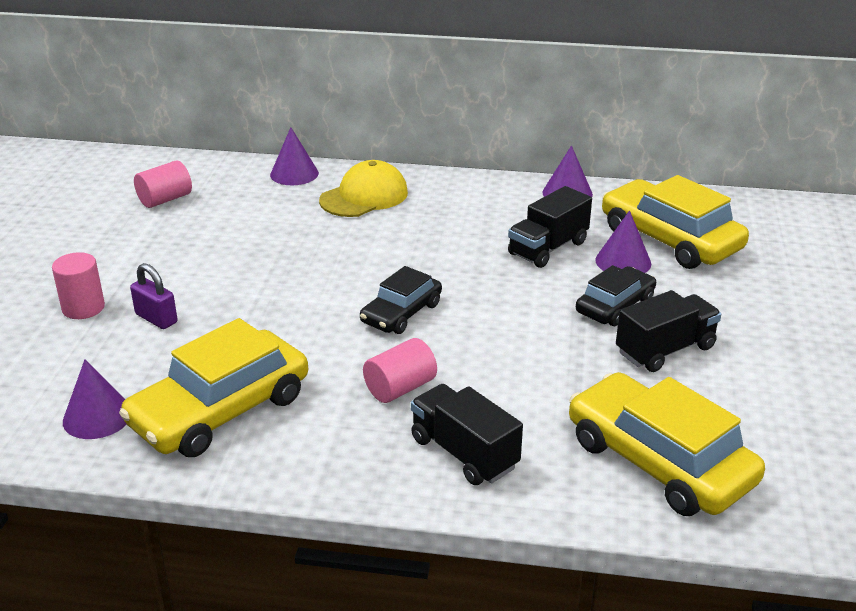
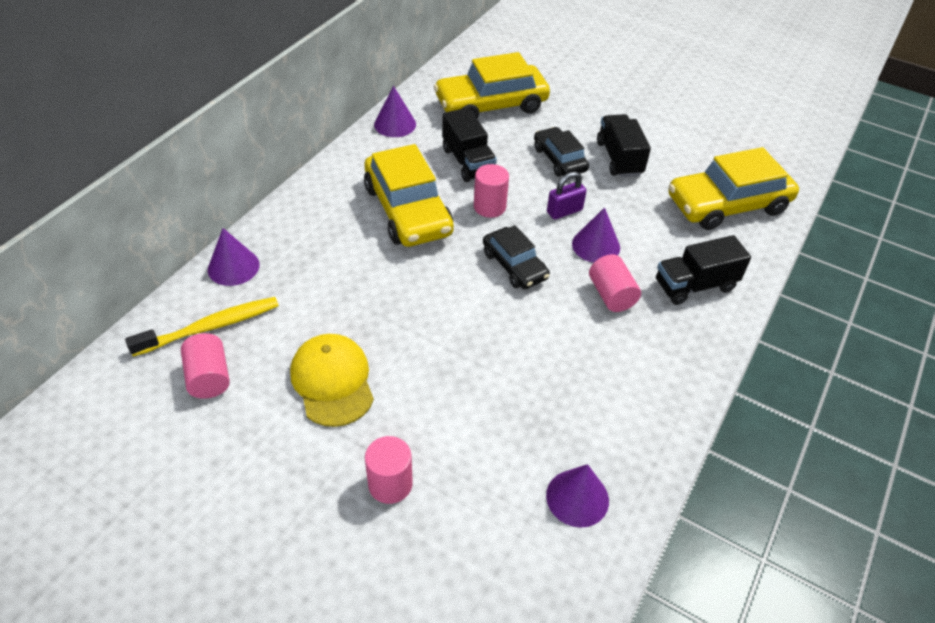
camera: 70 degrees left, 15 degrees up
(156, 318) = (441, 427): purple padlock -> purple padlock (564, 211)
(219, 184) = (210, 327): none -> yellow toothbrush
(220, 410) = (599, 408): yellow car -> yellow car (407, 210)
(364, 196) = (315, 233): yellow cap -> yellow cap (332, 381)
(484, 278) = (489, 207): none -> pink cylinder
(623, 261) = (507, 135): purple cone -> purple cone (596, 245)

